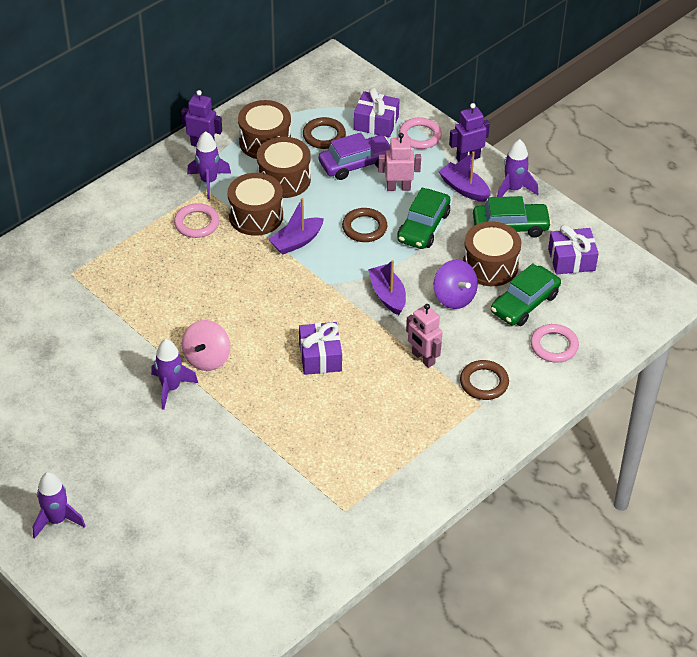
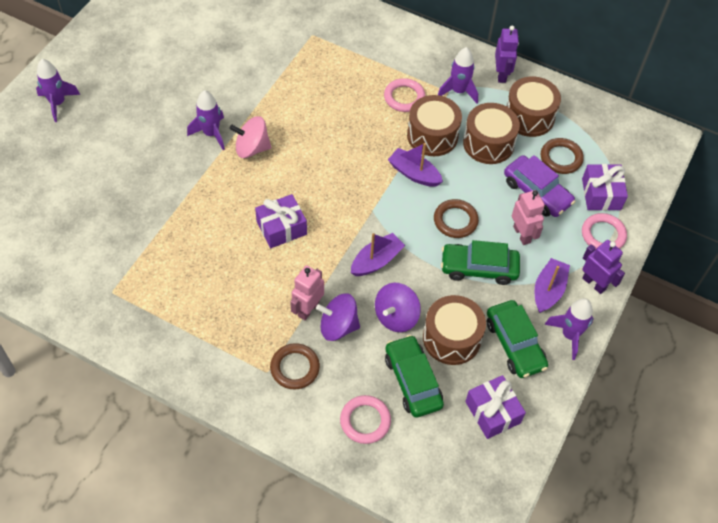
camera: 70 degrees right, 10 degrees up
(450, 341) = (338, 326): none -> purple spinning top
(524, 303) = (413, 381): green car -> green car turned 45 degrees clockwise

